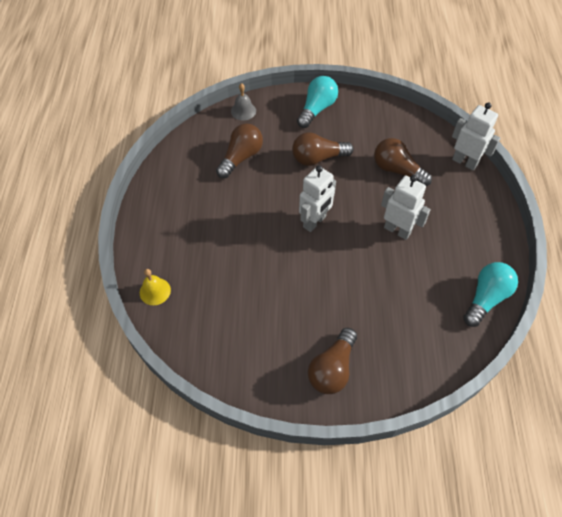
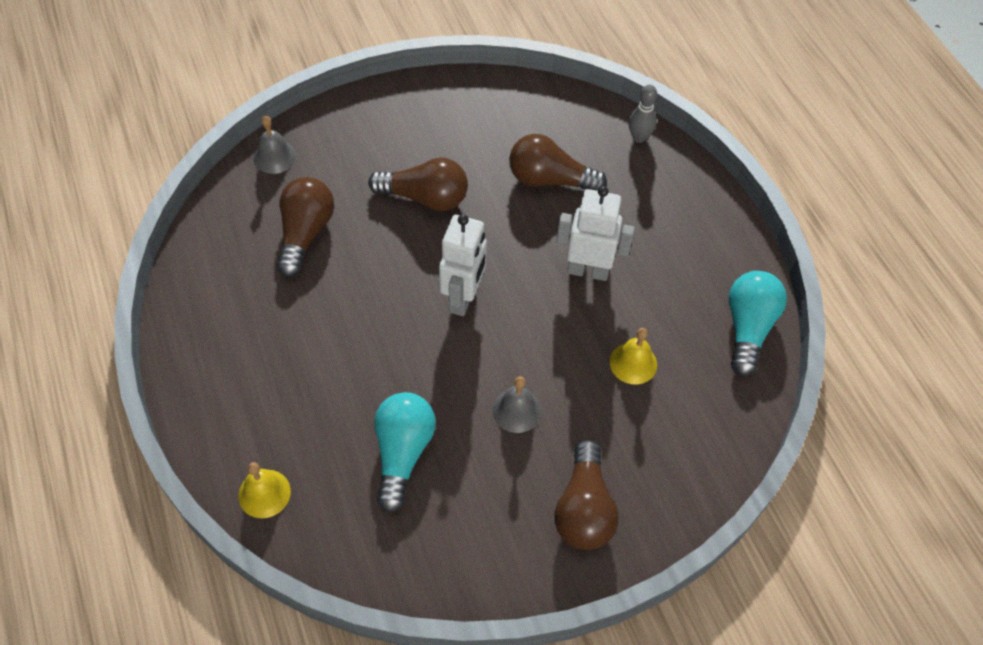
camera: 25 degrees left, 0 degrees up
(317, 109) = (389, 120): turquoise light bulb -> turquoise light bulb (402, 453)
(317, 296) = (517, 410): none -> grey bell
(318, 158) = (425, 198): brown light bulb -> brown light bulb turned 135 degrees counterclockwise
(401, 294) = (633, 363): none -> yellow bell
(464, 162) = (639, 137): white robot -> grey bowling pin

